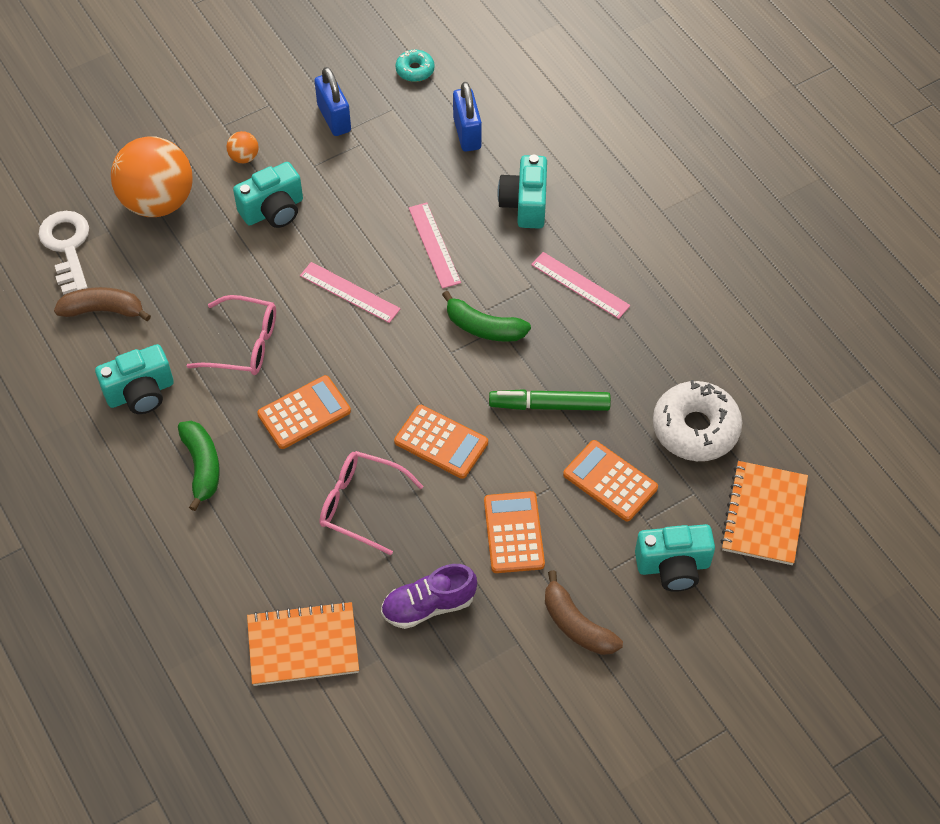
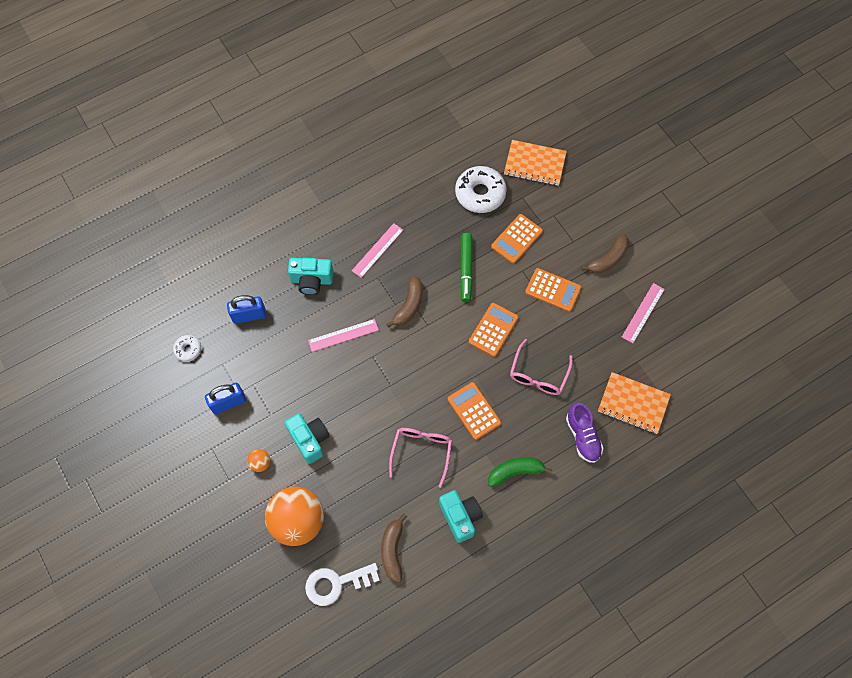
camera: 90 degrees left, 10 degrees up
(303, 645) = (633, 403): orange notebook -> orange notebook turned 60 degrees counterclockwise
(349, 292) = (380, 387): pink ruler -> pink ruler (643, 313)
(415, 70) = (188, 349): turquoise donut -> white donut
(428, 606) = (602, 335): purple shoe -> purple shoe (582, 437)
(483, 327) = (409, 305): green banana -> brown banana
(514, 533) = (553, 290): orange calculator -> orange calculator turned 150 degrees counterclockwise
(673, 566) = (569, 210): turquoise camera -> none

